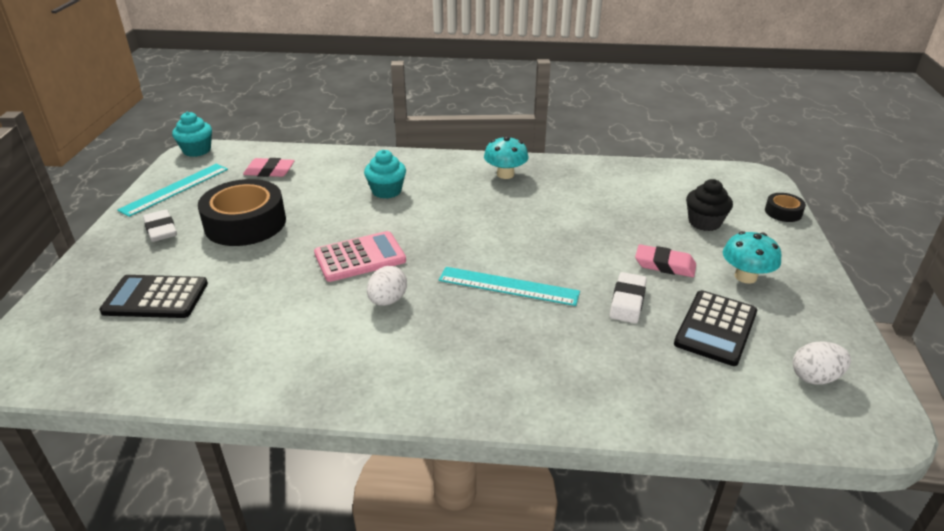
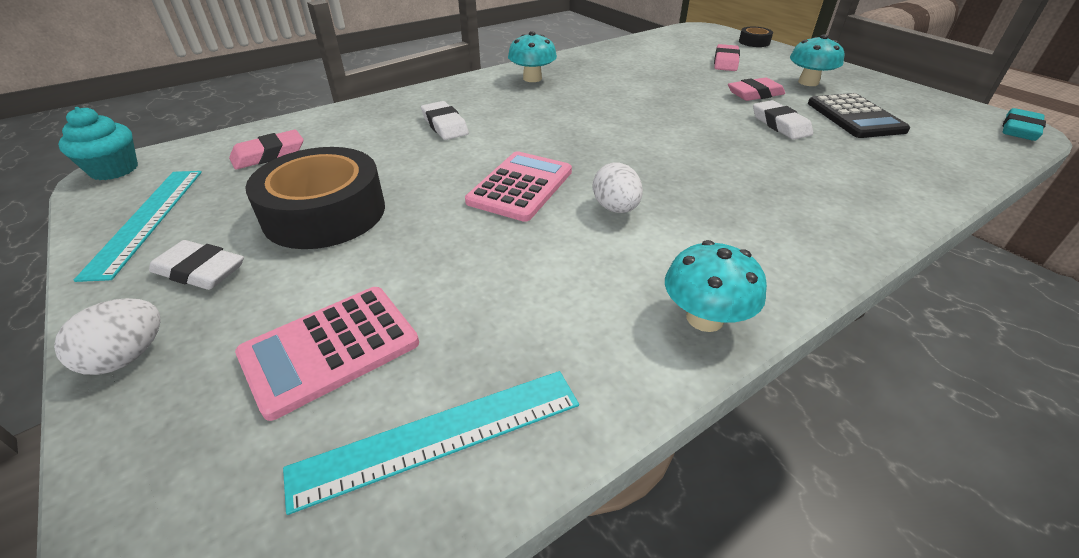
camera: 40 degrees left, 5 degrees up
(155, 298) = (330, 349): black calculator -> pink calculator
(320, 388) = (704, 318): none -> turquoise mushroom
(386, 191) = (445, 125): turquoise cupcake -> white eraser
(508, 286) = (687, 151): turquoise ruler -> turquoise ruler (439, 435)
(704, 222) = (725, 62): black cupcake -> pink eraser
(815, 377) = (948, 119): white egg -> white egg (127, 357)
(875, 426) = (1019, 129): none -> turquoise eraser

